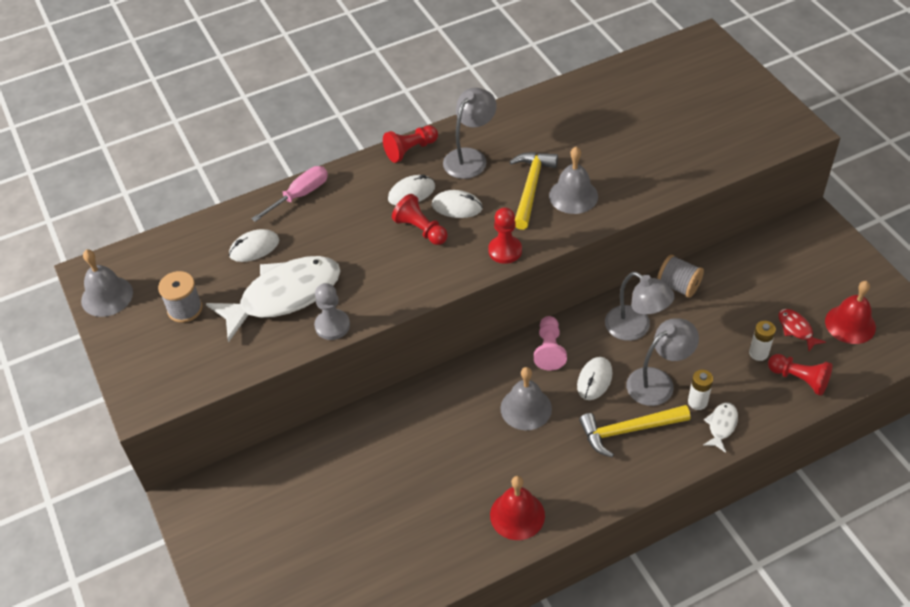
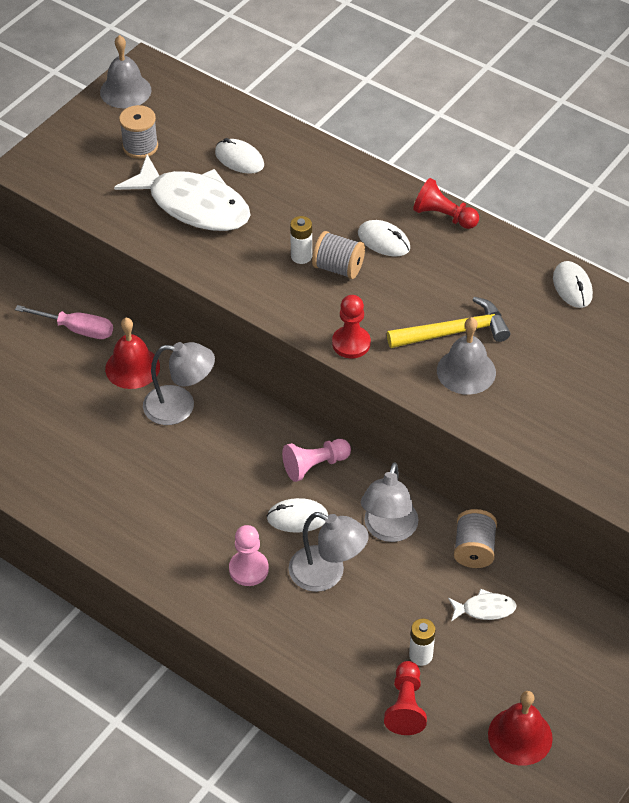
camera: 60 degrees right, 0 degrees up
(300, 195) = (327, 161): pink screwdriver -> pink screwdriver (77, 329)
(332, 325) = (178, 253): grey pawn -> none
(421, 229) = (338, 268): red pawn -> grey spool
(457, 207) = (387, 283): white mouse -> white mouse (572, 287)
(470, 157) = (465, 266): grey lamp -> grey lamp (180, 406)
(517, 515) = (101, 512): red bell -> red bell (132, 367)
(526, 408) = (229, 473): grey bell -> none
(628, 430) = (248, 569): yellow hammer -> pink pawn
(697, 402) = (319, 618): white battery -> white battery (301, 256)
(721, 426) = (299, 650): white fish -> white fish (485, 609)
(796, 329) = (478, 683): red fish -> none

